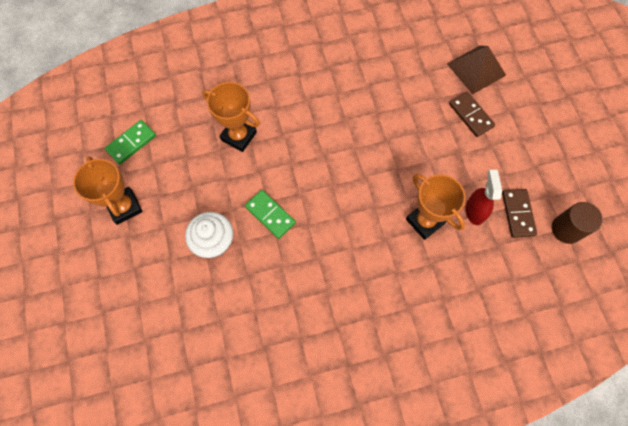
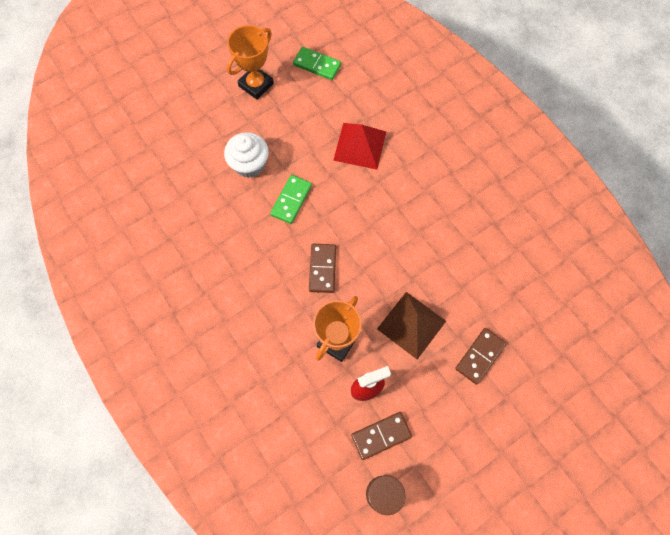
camera: 70 degrees right, 0 degrees up
(238, 136) = (359, 145): orange trophy -> red pyramid
(351, 210) = (322, 269): none -> brown domino
(476, 69) = (542, 347): brown pyramid -> brown pyramid (411, 324)

